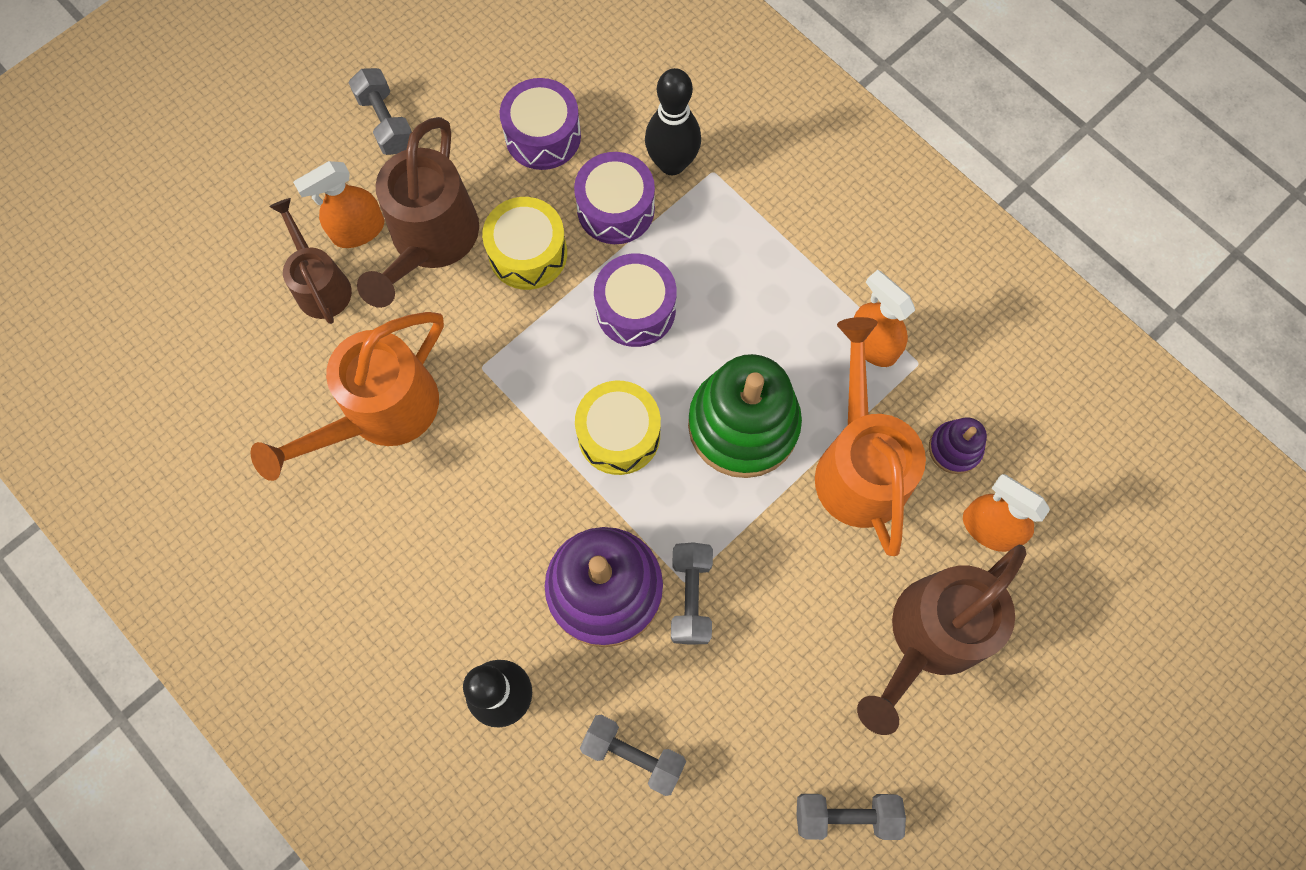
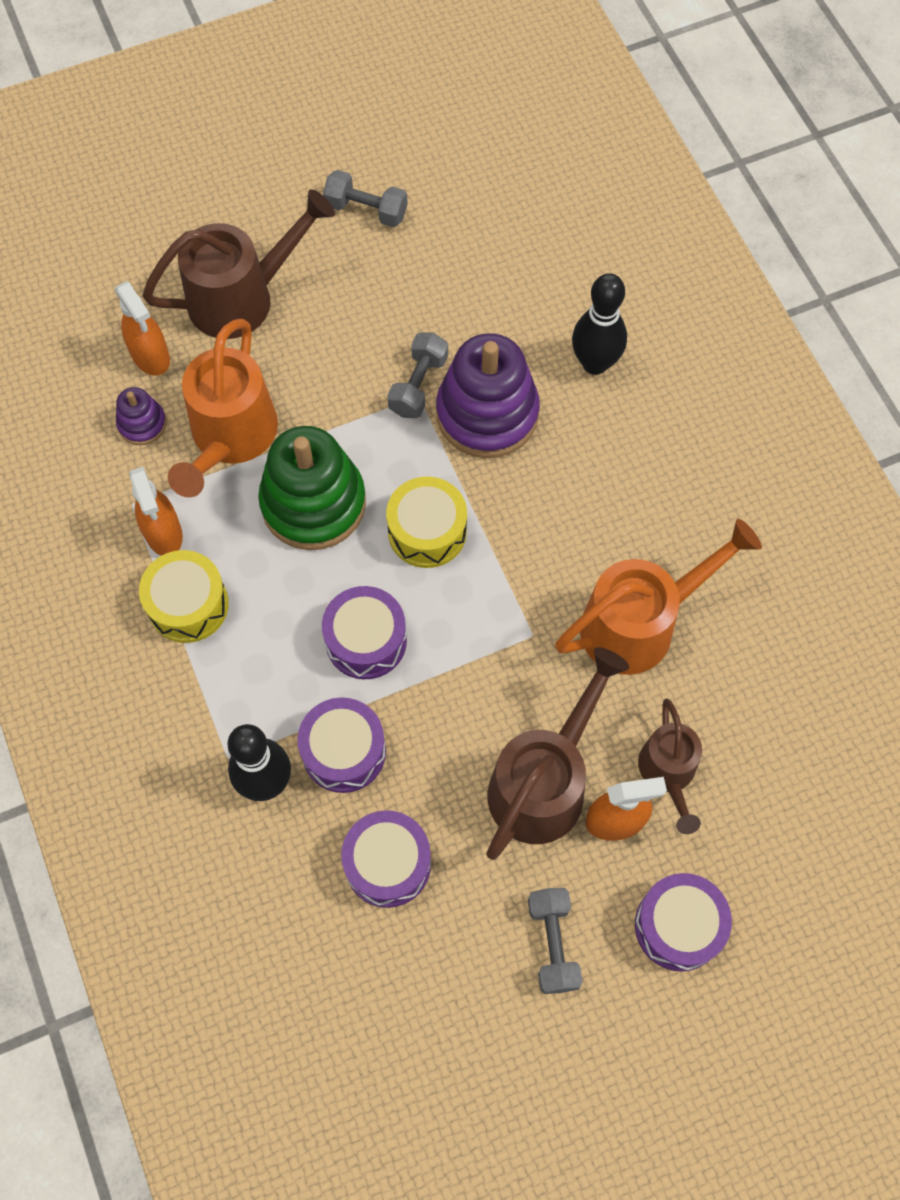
camera: 160 degrees left, 5 degrees down
(284, 167) = (678, 926): none -> purple drum
(528, 253) = (449, 734): yellow drum -> yellow drum (188, 605)
(633, 755) = (508, 294): grey dumbbell -> none

